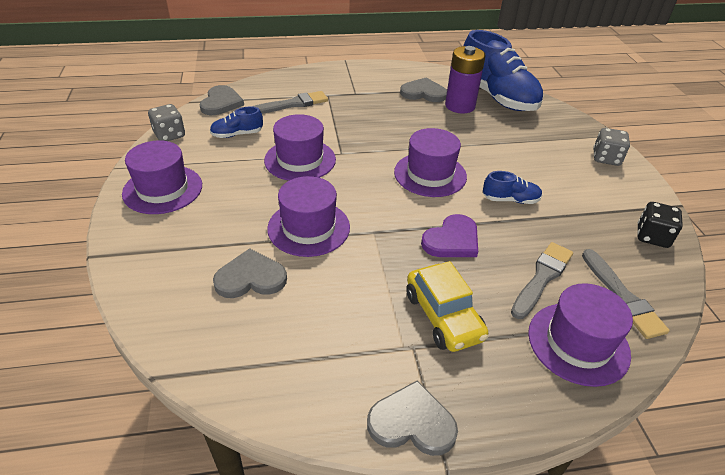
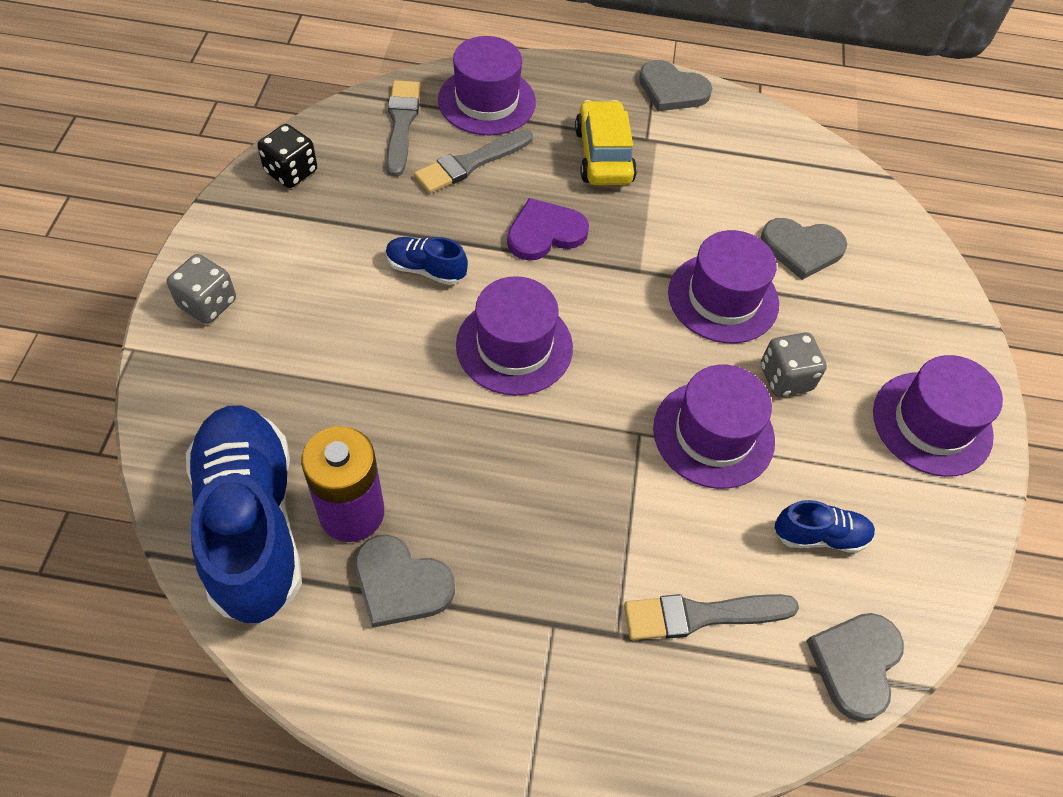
camera: 165 degrees left, 15 degrees up
(169, 135) = (947, 568): grey dice -> grey dice (785, 378)

